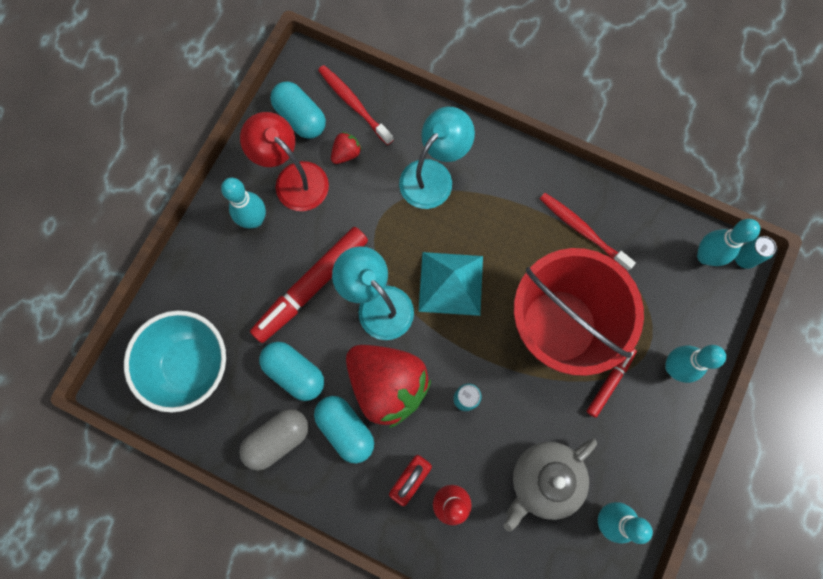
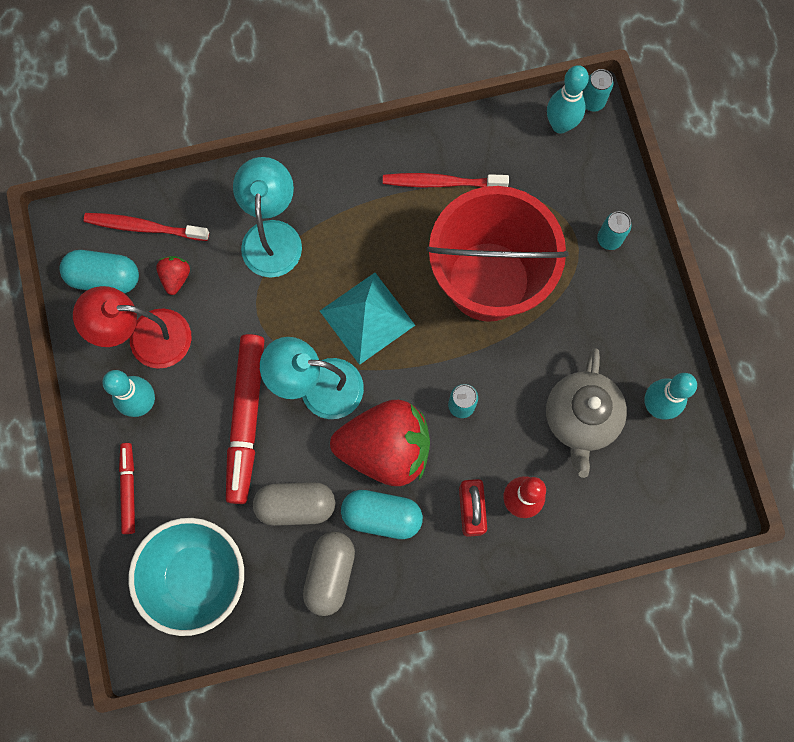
camera: 40 degrees left, 0 degrees up
(294, 372) = (296, 505): turquoise capsule -> grey capsule
(610, 382) = (568, 293): red marker -> red marker (129, 489)
(673, 367) = (609, 239): turquoise bowling pin -> turquoise can

